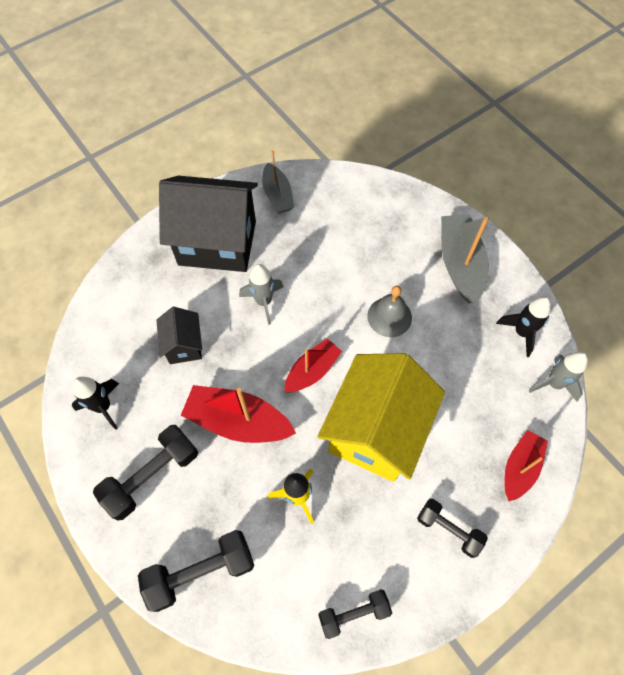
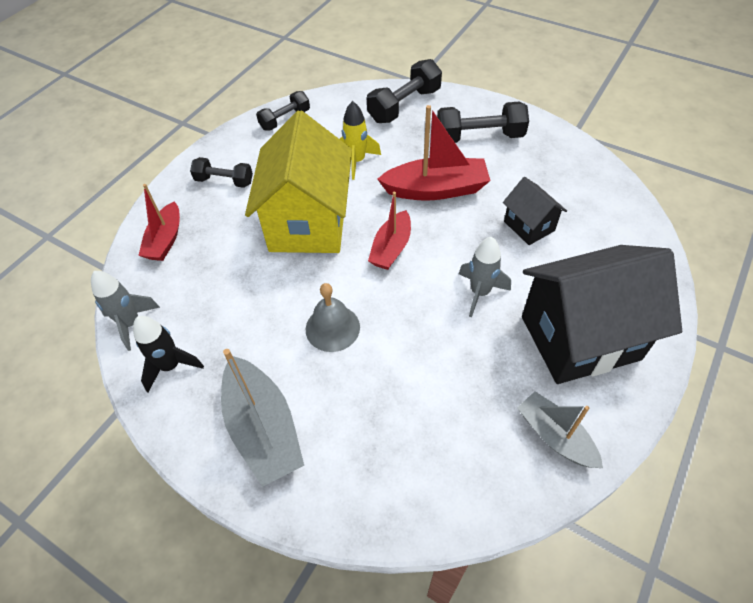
camera: 160 degrees right, 10 degrees down
(103, 407) = (557, 161): black rocket -> none
(152, 476) = (479, 137): black dumbbell -> black dumbbell turned 60 degrees clockwise

